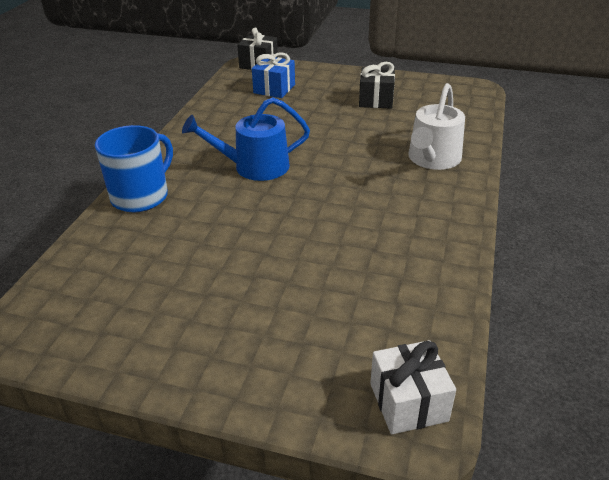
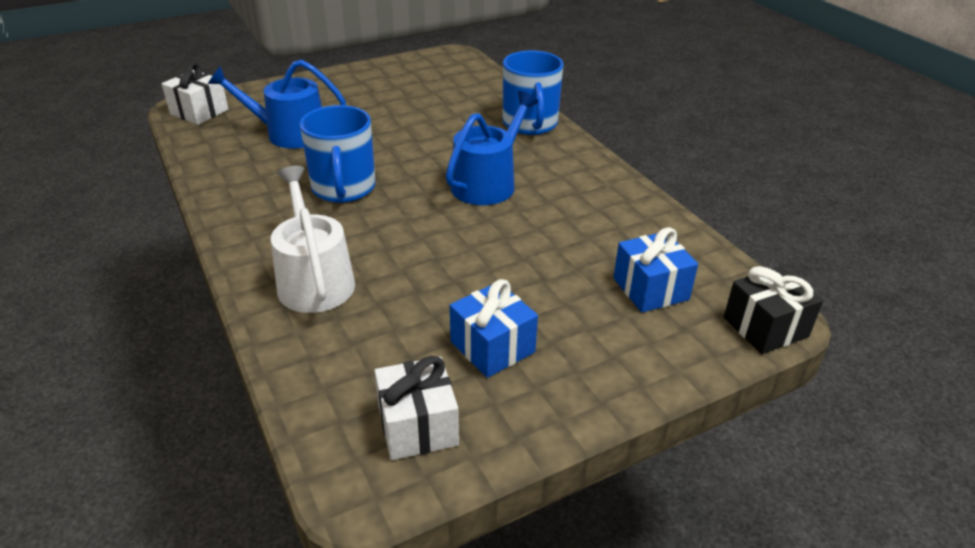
camera: 135 degrees right, 0 degrees up
(338, 297) = (289, 133): none -> blue watering can
(353, 210) = (343, 188): none -> blue mug
(376, 100) = (492, 347): black gift -> blue gift
(437, 93) = (417, 426): none -> white gift

